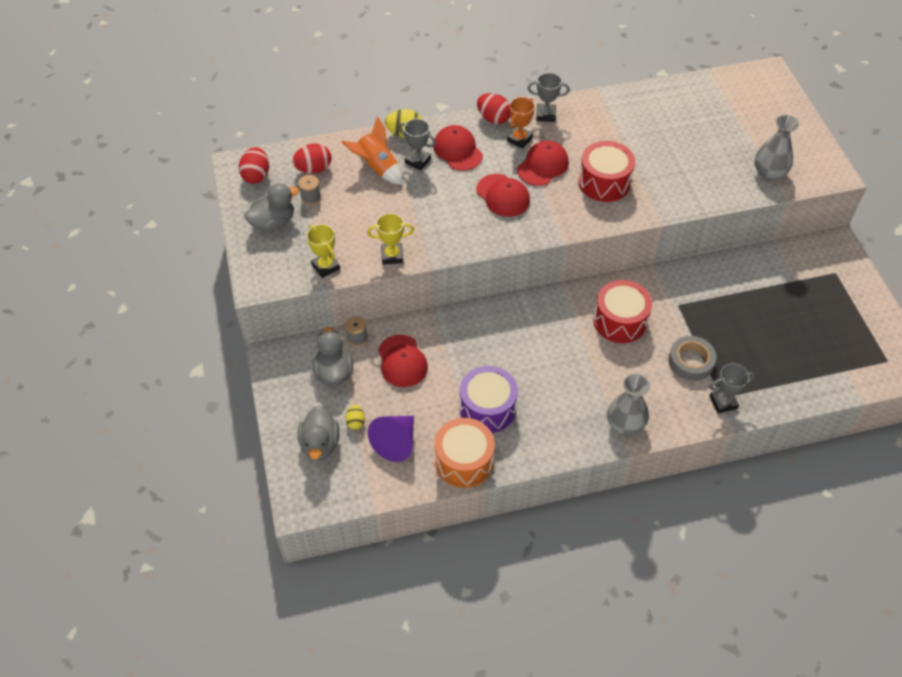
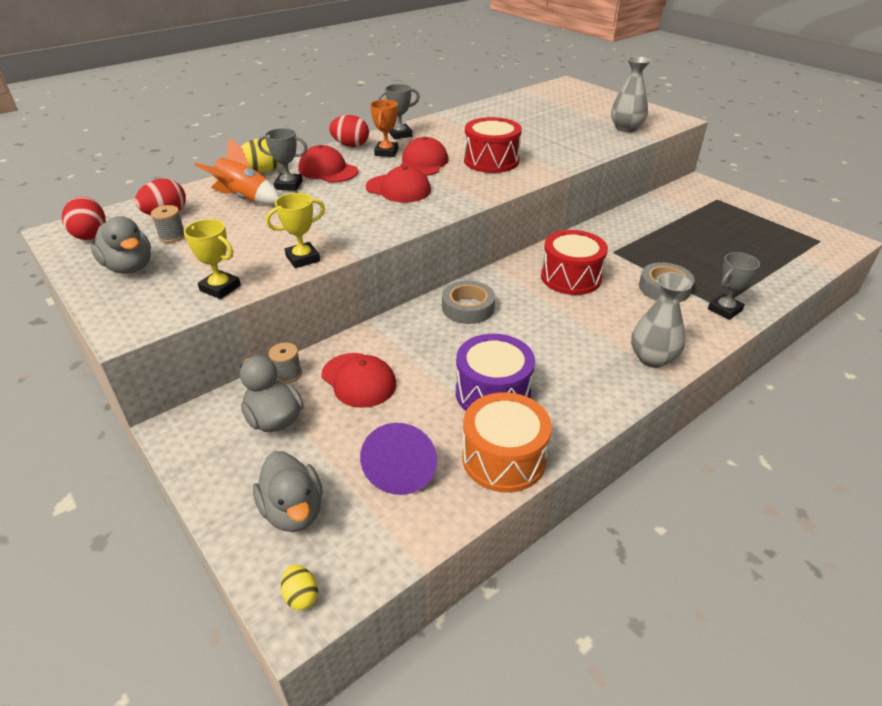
camera: 25 degrees left, 15 degrees down
(273, 223) = (129, 267): grey duck -> grey duck turned 105 degrees clockwise
(355, 422) = (332, 465): yellow egg -> yellow egg (301, 596)
(516, 323) = (468, 308): none -> grey tape

